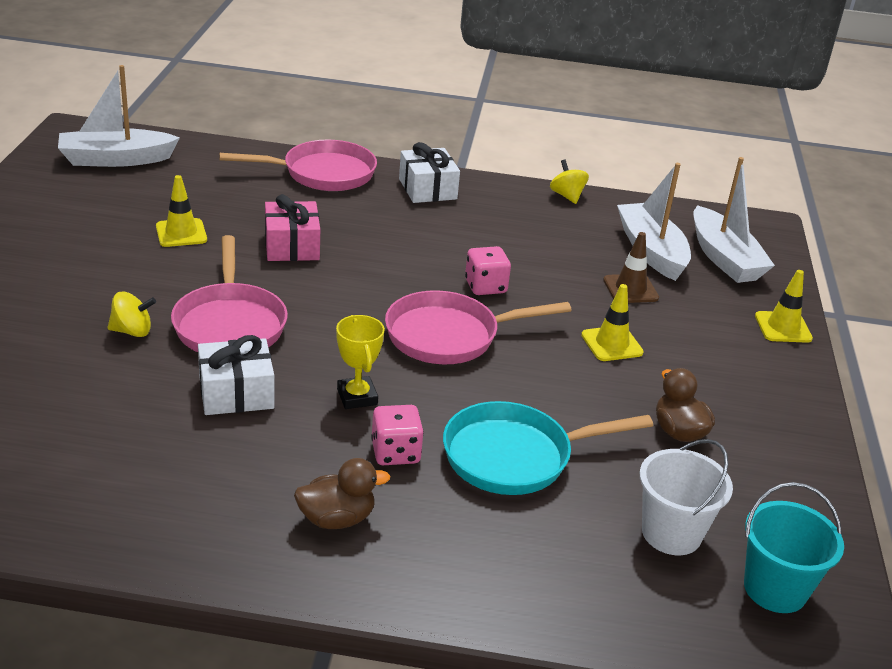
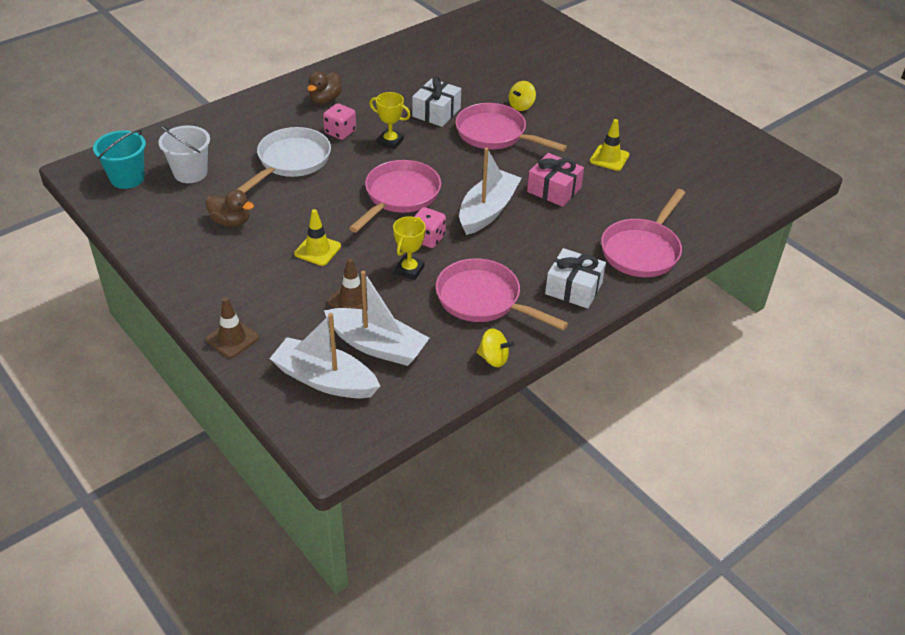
camera: 135 degrees right, 10 degrees up
(116, 159) = (737, 173): white boat -> white boat (487, 211)
(513, 224) = (483, 300): none -> pink pan
(515, 456) = (291, 161): turquoise pan -> white pan
(544, 277) = (409, 270): none -> yellow trophy
(783, 327) = (232, 338): yellow traffic cone -> brown traffic cone

